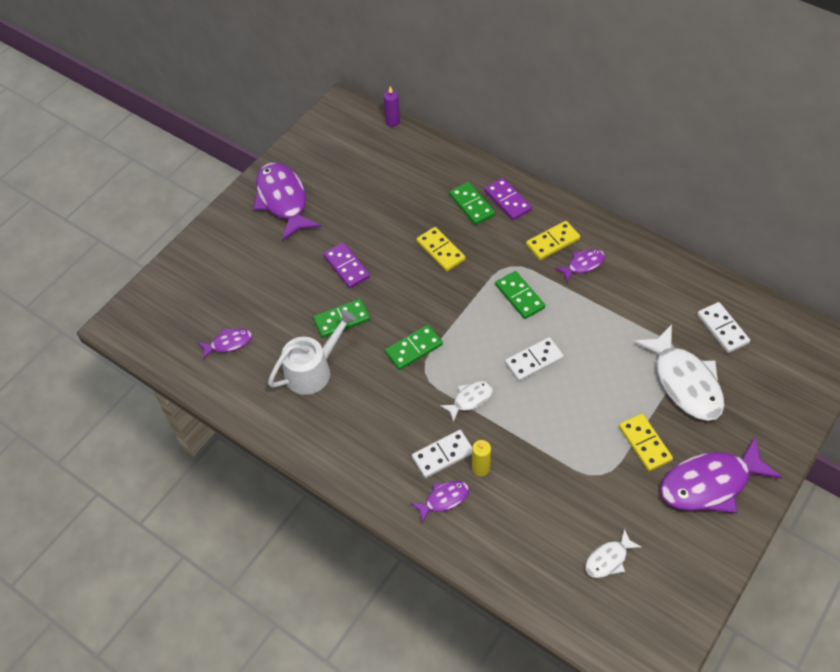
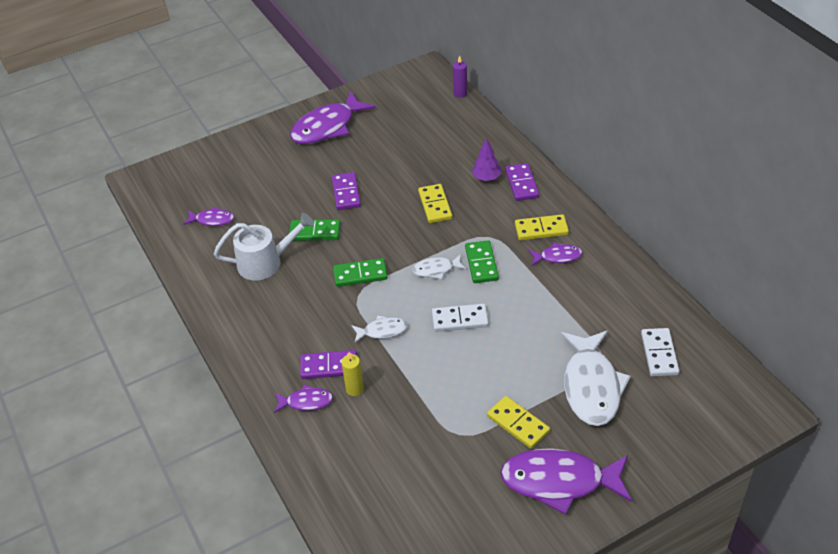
camera: 25 degrees right, 10 degrees down
(283, 200) = (327, 127): purple fish -> purple fish turned 135 degrees counterclockwise
(442, 455) = (329, 366): white domino -> purple domino
(471, 205) = (486, 178): green domino -> purple tree
(608, 559) = (420, 507): white fish -> white fish (436, 270)
(644, 443) = (518, 424): yellow domino -> yellow domino turned 45 degrees counterclockwise

